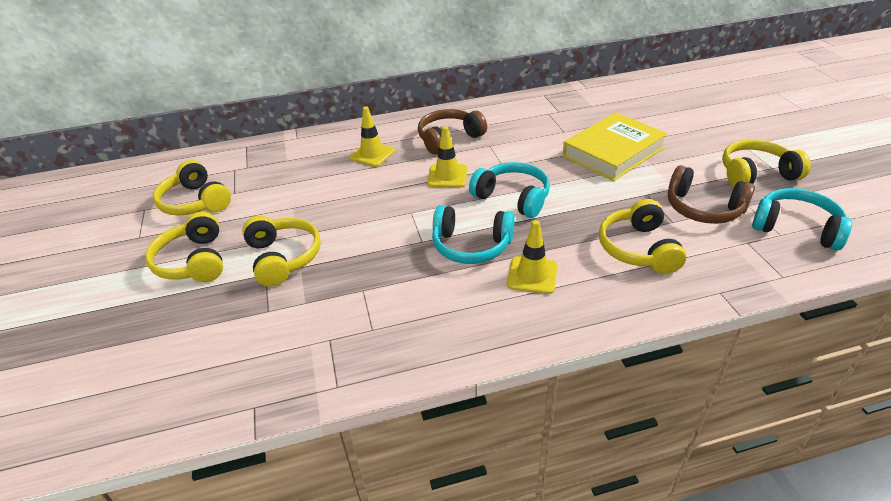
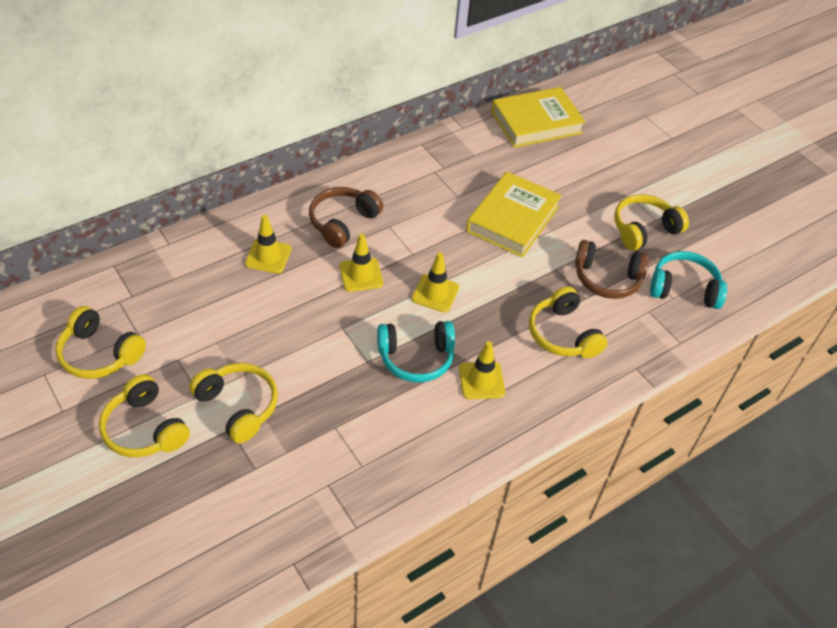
camera: 25 degrees left, 10 degrees up
(513, 198) = (435, 293): turquoise headphones -> yellow traffic cone
(659, 89) = (536, 122): none -> yellow book

